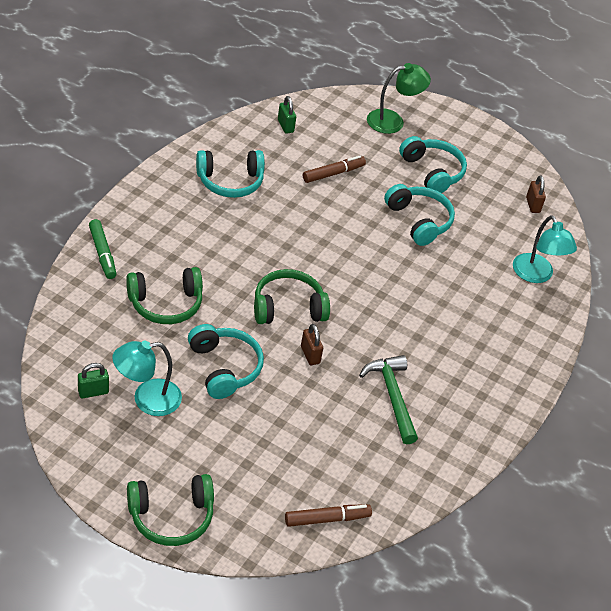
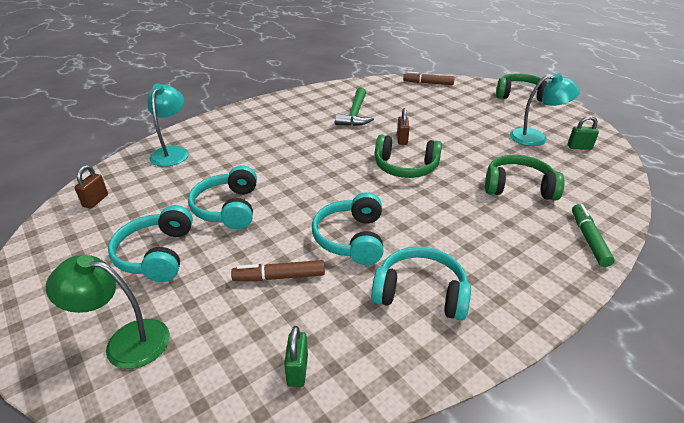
camera: 150 degrees left, 10 degrees down
(224, 368) = (473, 143): turquoise headphones -> turquoise headphones (351, 238)

